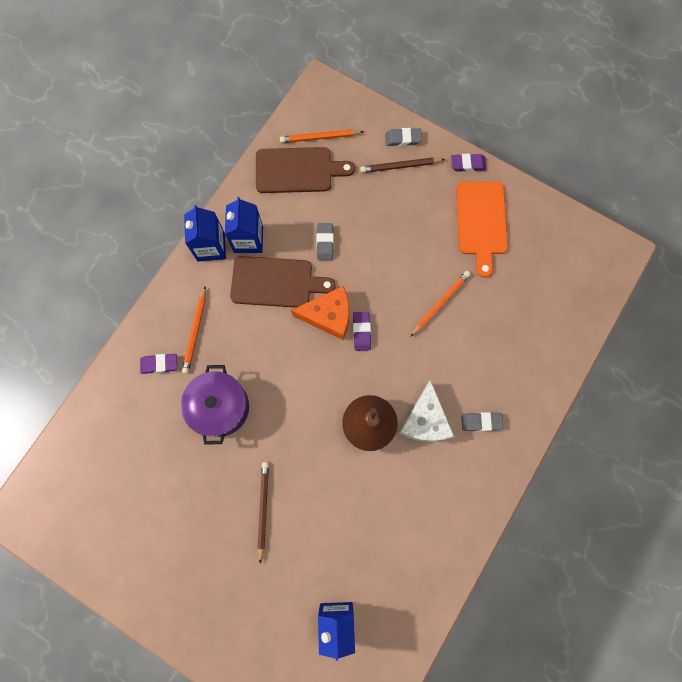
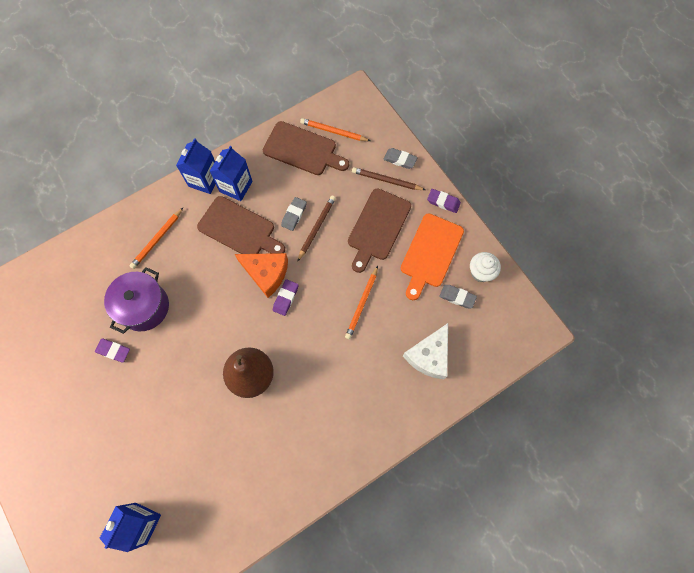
camera: 25 degrees right, 5 degrees down
(159, 364) = (117, 252): purple eraser -> purple eraser (113, 351)
(263, 509) = (133, 403): brown pencil -> brown pencil (316, 228)
(416, 218) = (378, 227): none -> brown cutting board
(425, 420) = (299, 394): white cheese -> white cheese (429, 356)
(440, 303) = (362, 304): orange pencil -> orange pencil turned 135 degrees clockwise
(481, 422) = (345, 417): grey eraser -> grey eraser (457, 297)
(539, 220) = (481, 272): none -> white cupcake

